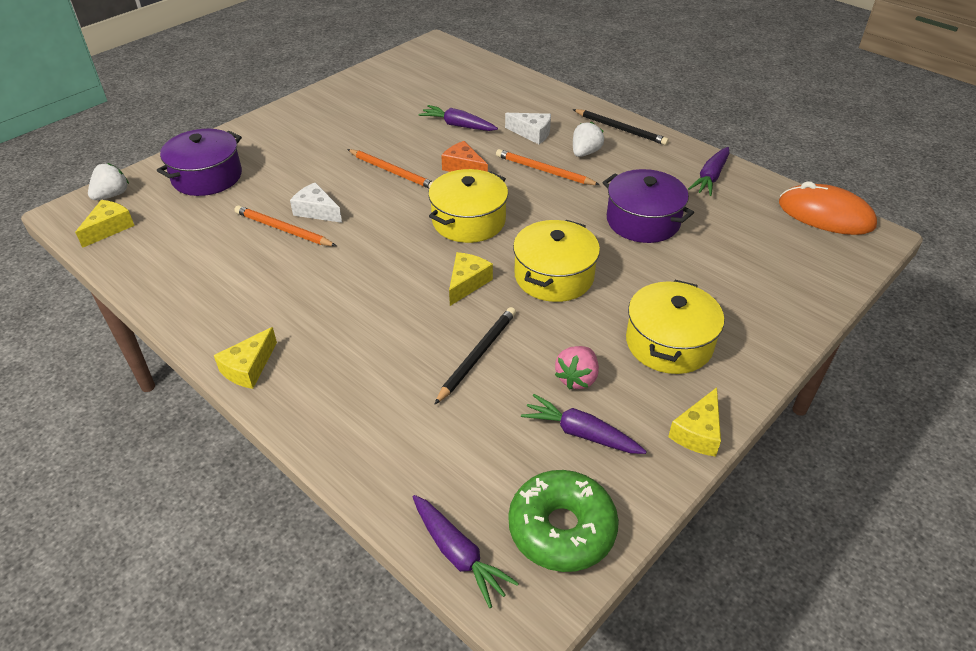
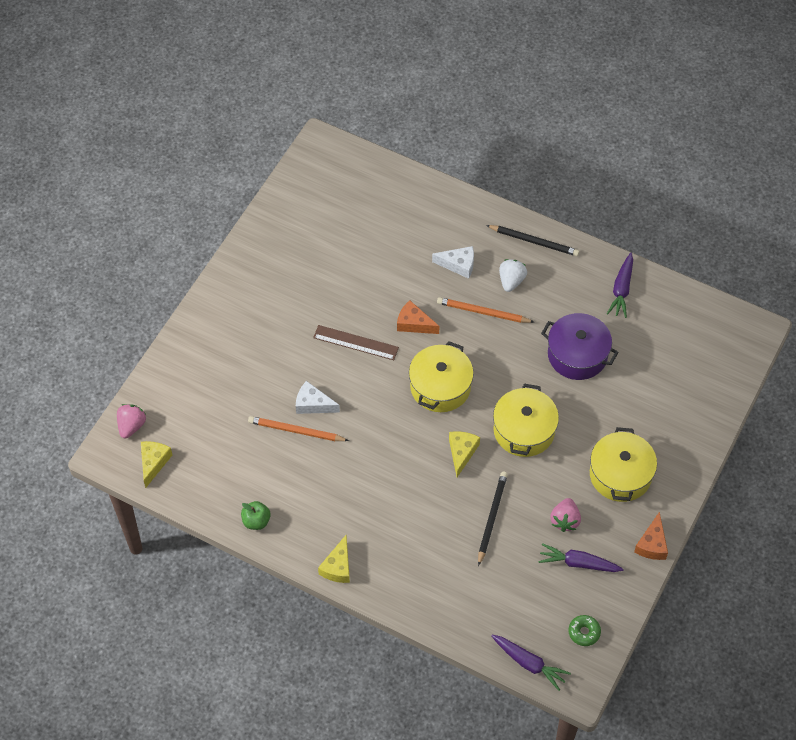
camera: 15 degrees left, 15 degrees up
(112, 195) = (131, 426): white strawberry -> pink strawberry
(181, 301) = (256, 521): none -> green apple
(207, 177) = (200, 385): purple pot -> none
(392, 171) = (356, 342): orange pencil -> brown ruler
(458, 125) = (389, 268): purple carrot -> none
(561, 529) = (584, 632): green donut -> green donut, size x0.49
(698, 432) = (652, 544): yellow cheese -> orange cheese
(825, 215) = (717, 315): orange mouse -> none

